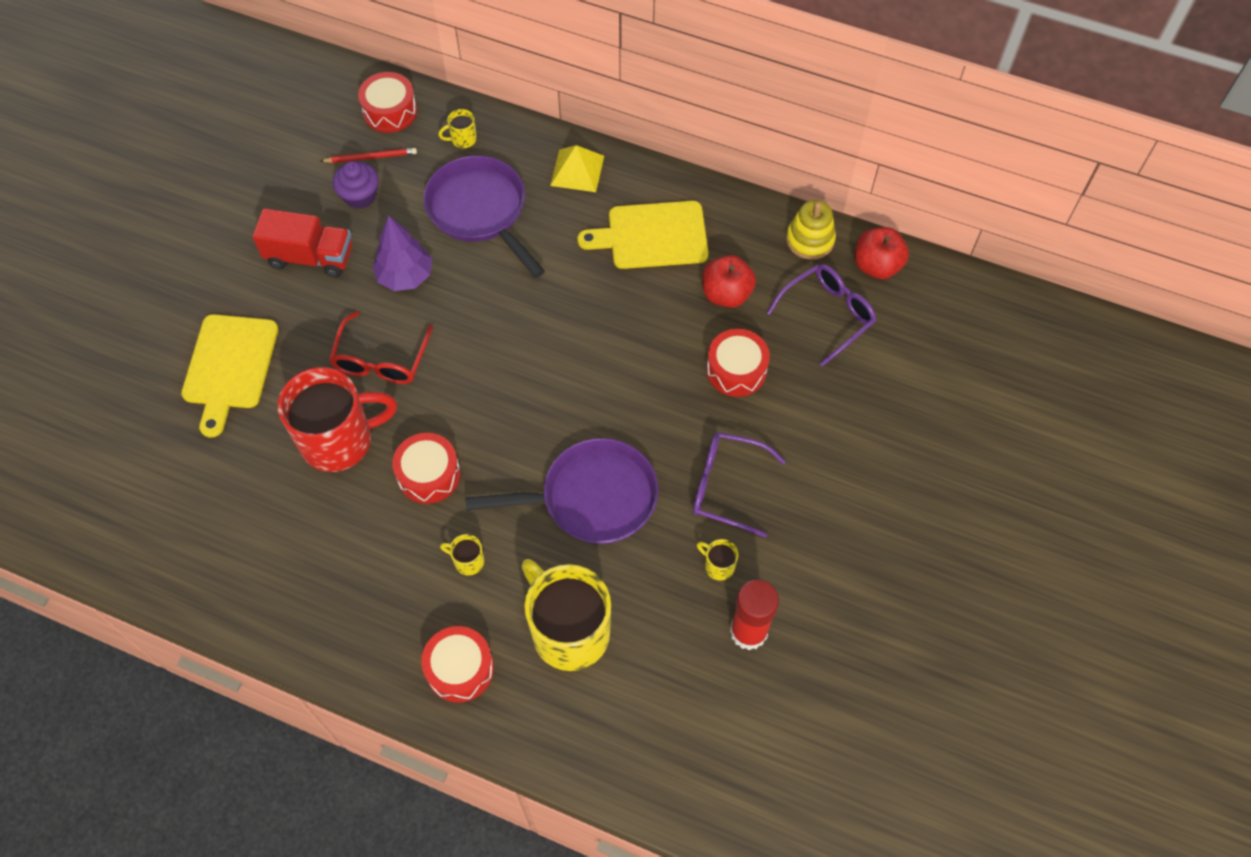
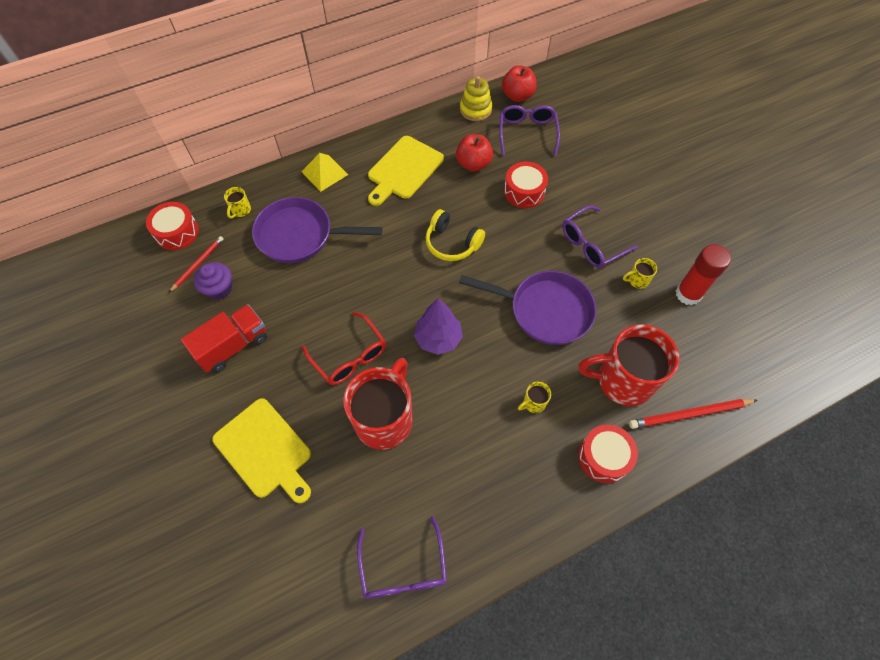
camera: 50 degrees left, 0 degrees up
(205, 564) = (403, 568): none -> purple glasses
(405, 276) = (303, 303): purple tree -> purple tree (438, 339)
(429, 474) = (455, 384): red drum -> none
(568, 631) = (622, 380): yellow mug -> red mug
(583, 726) = (690, 414): none -> red pencil
(592, 498) = (545, 310): purple pan -> purple pan turned 75 degrees clockwise
(597, 350) = (452, 243): none -> yellow headphones

